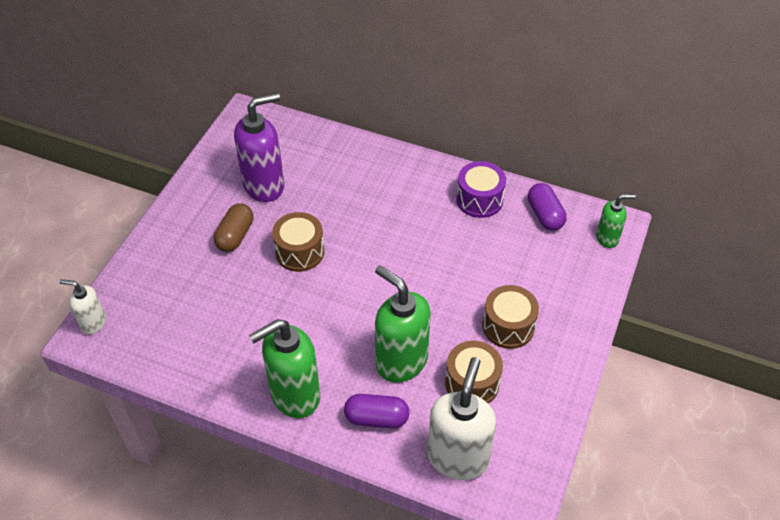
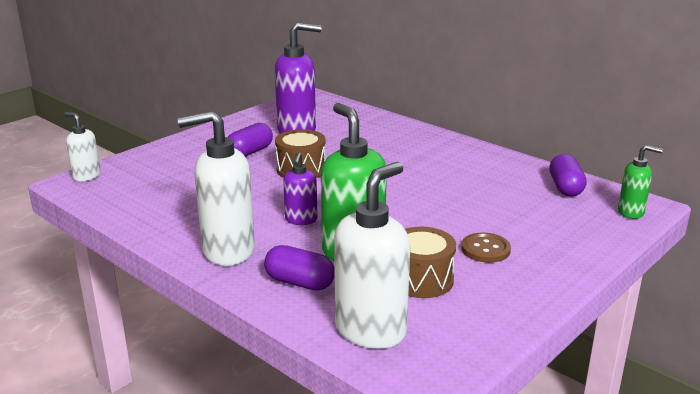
camera: 20 degrees right, 25 degrees down
(235, 236) = (250, 152): brown capsule -> purple capsule
(294, 395) = (227, 251): green soap dispenser -> white soap dispenser
(337, 331) = (301, 220): none -> purple soap dispenser
(479, 200) = (499, 168): purple drum -> none
(508, 326) = (485, 249): brown drum -> brown button

